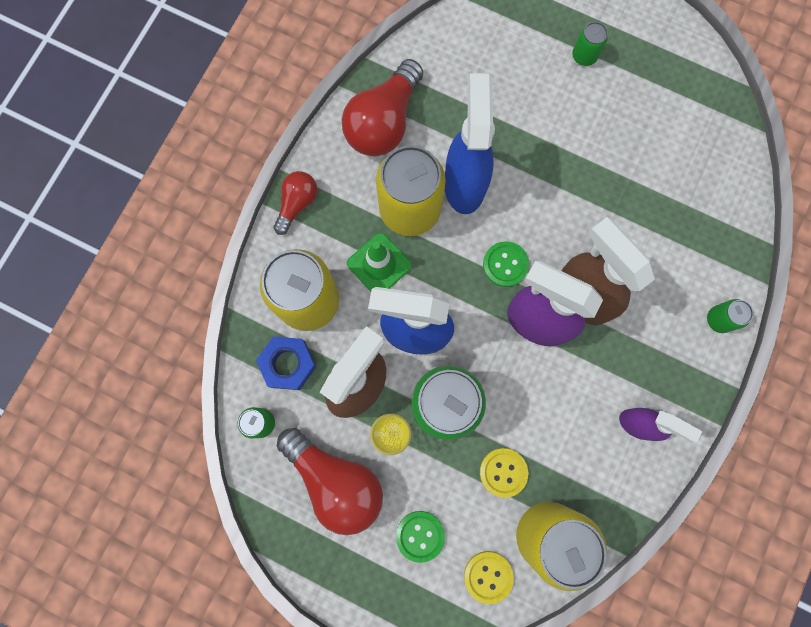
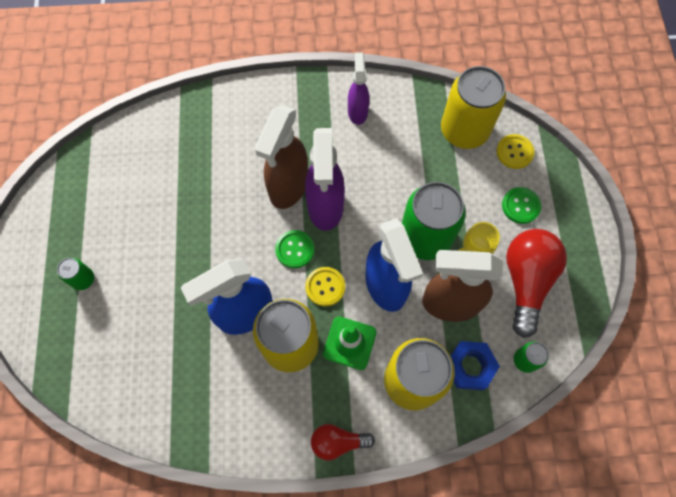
camera: 120 degrees left, 10 degrees down
(383, 123) = (225, 410): red light bulb -> none
(503, 472) = (443, 176): yellow button -> yellow button (325, 287)
(719, 319) = (255, 96): green can -> none

